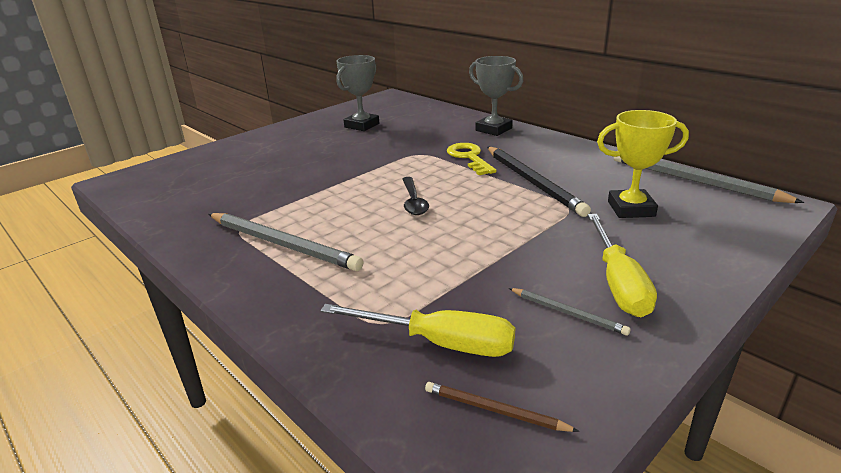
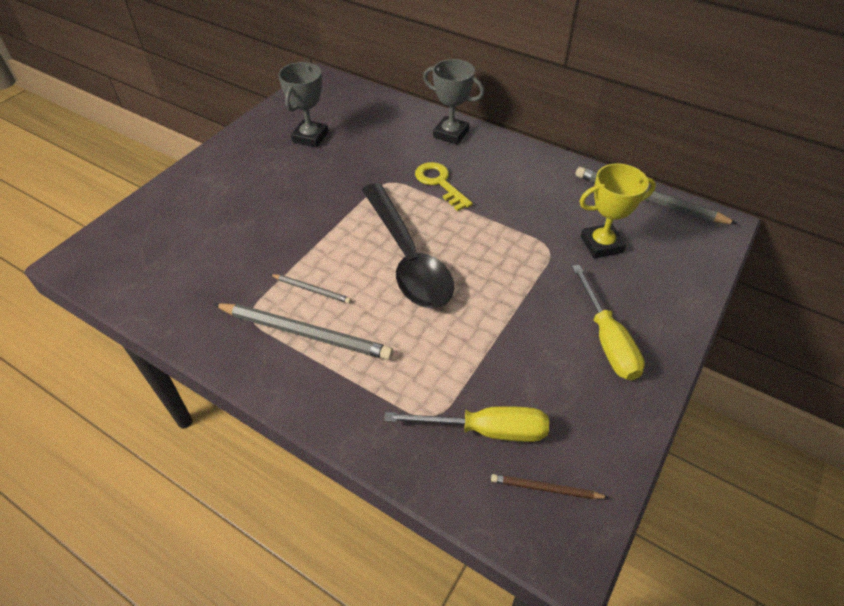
camera: 15 degrees left, 20 degrees up
(413, 201) = (407, 257): black spoon -> black spoon, size x2.21
(533, 182) = (509, 215): black pencil -> none
(568, 313) = (576, 380): grey pencil -> grey pencil (312, 290)

